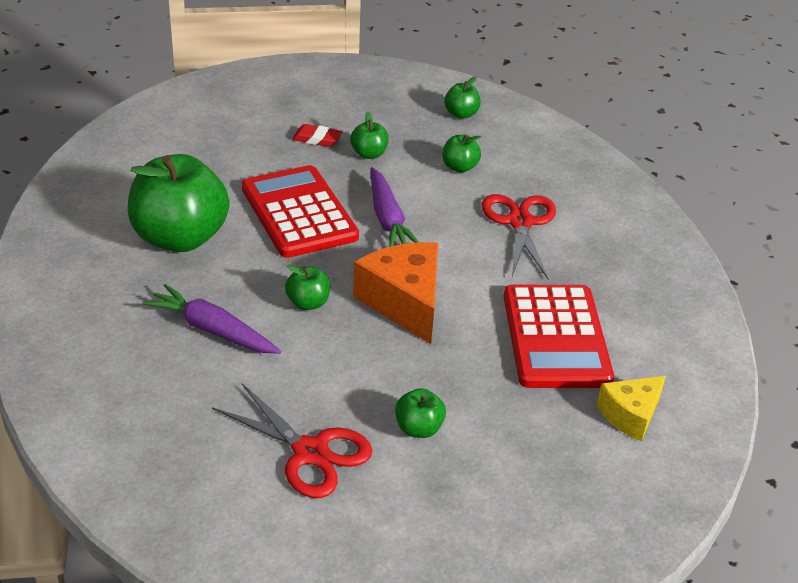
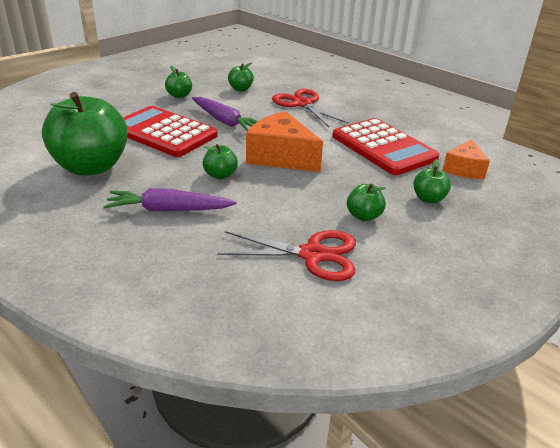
camera: 30 degrees left, 5 degrees down
(317, 139) = (138, 96): red eraser -> none
(461, 114) = (215, 67): green apple -> green apple (428, 199)
(630, 415) = (464, 169): yellow cheese -> orange cheese

